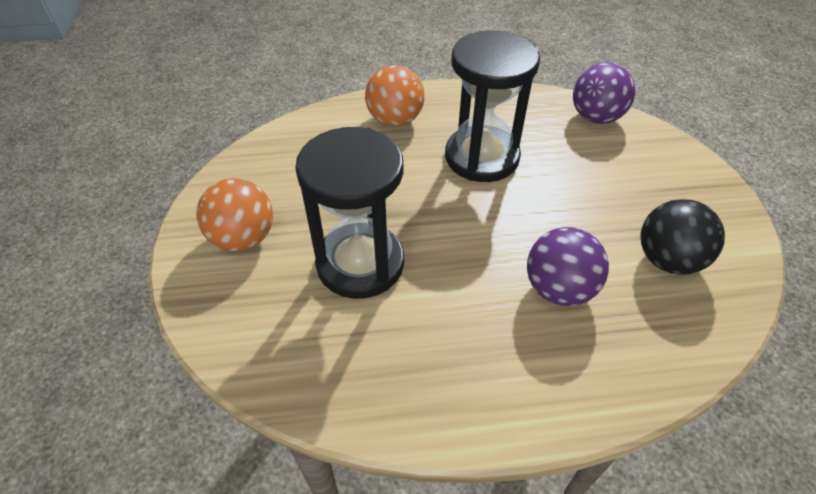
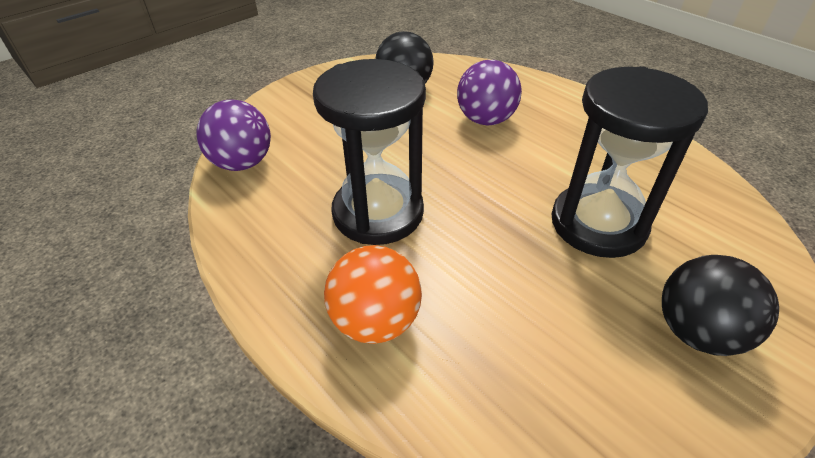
camera: 125 degrees left, 5 degrees down
(243, 238) = (697, 332): orange ball -> black ball

